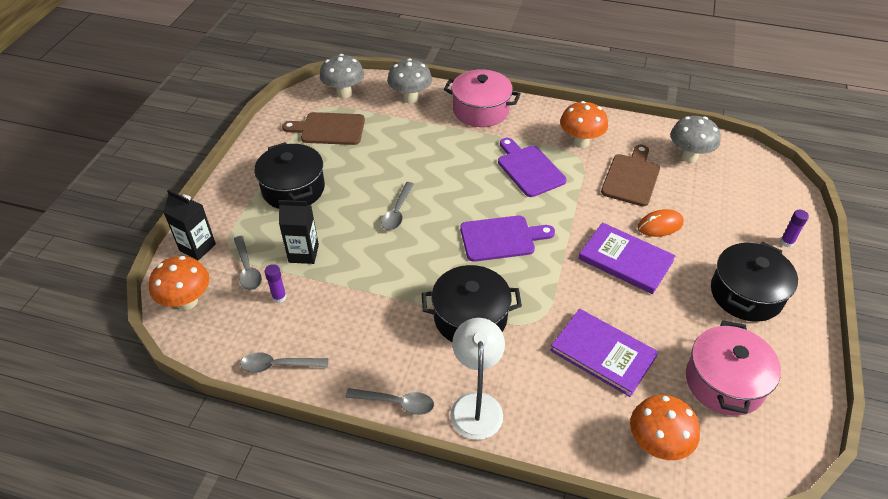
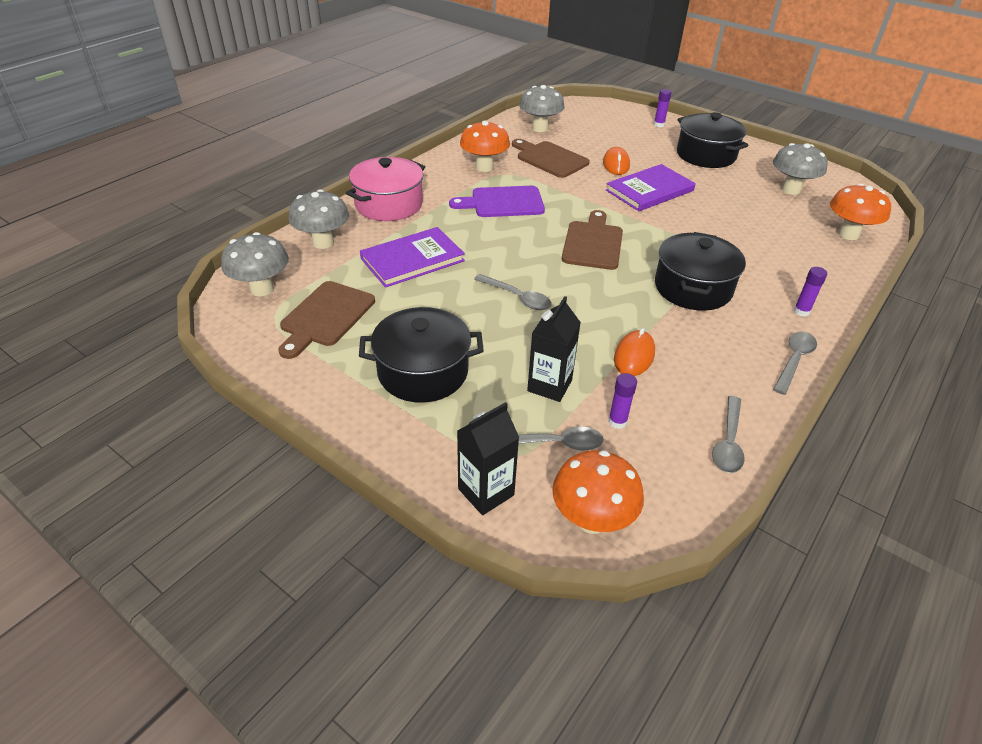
camera: 70 degrees left, 5 degrees down
(356, 293) = (634, 356): none -> orange mouse
(476, 405) = (801, 311): white lamp -> purple glue stick
(501, 238) = (593, 243): purple cutting board -> brown cutting board
(603, 353) = (753, 231): purple book -> purple book (412, 260)
(724, 382) = (790, 190): pink pot -> grey mushroom

